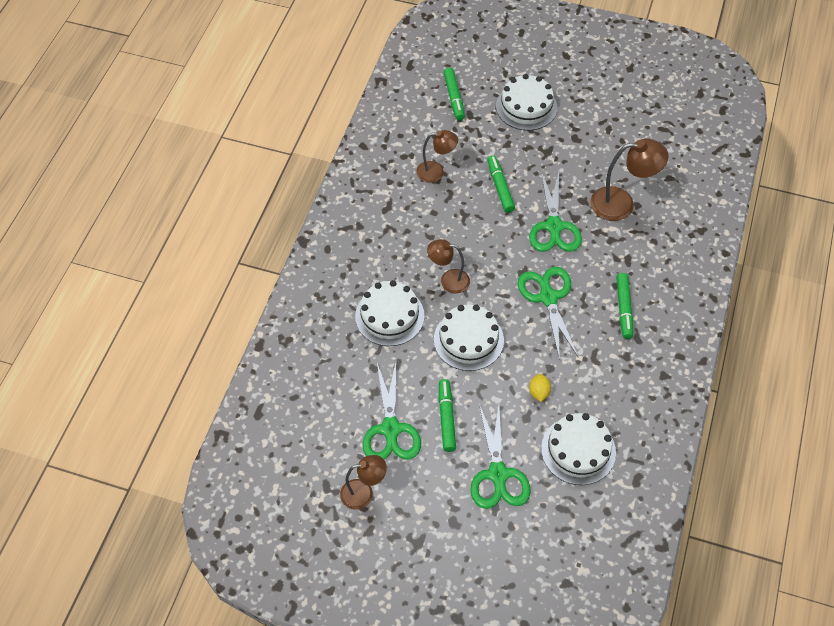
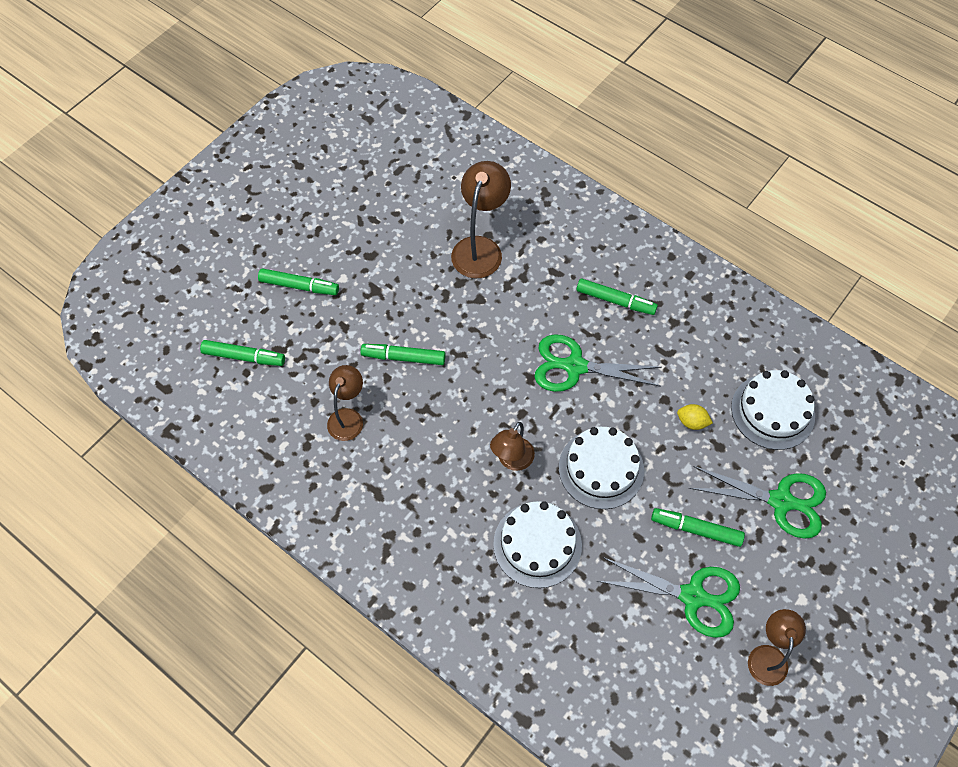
camera: 70 degrees left, 5 degrees up
(526, 107) = (299, 286): white cake -> green marker
(554, 226) = (482, 324): green scissors -> none

